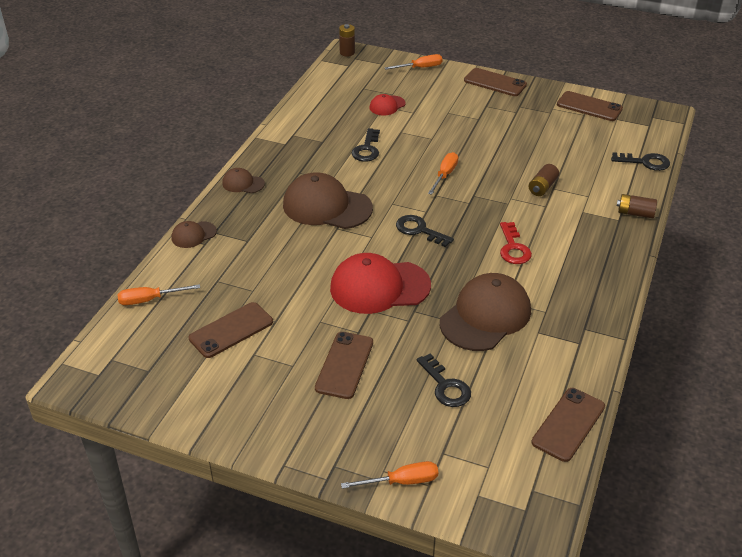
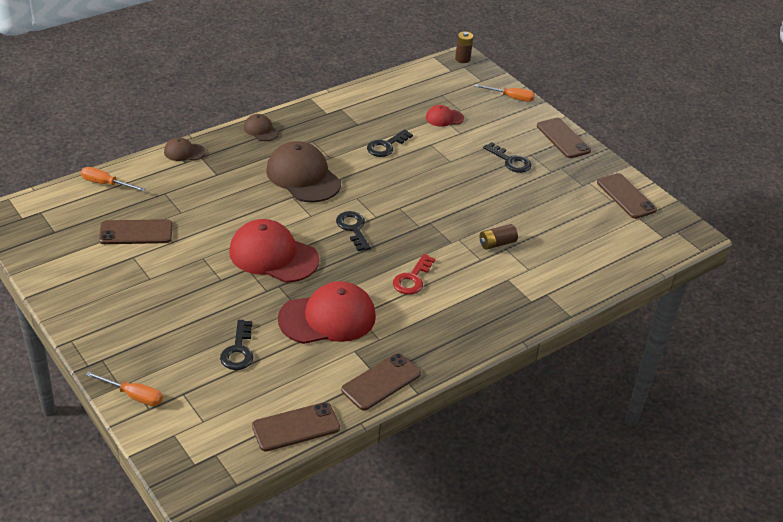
camera: 30 degrees right, 0 degrees up
(344, 365) = (185, 297): brown phone -> brown phone (381, 382)
(445, 175) = (425, 195): orange screwdriver -> none
(485, 316) = (327, 318): brown cap -> red cap
(635, 213) = (553, 303): brown battery -> none
(645, 162) = (618, 266): black key -> black key (510, 161)

